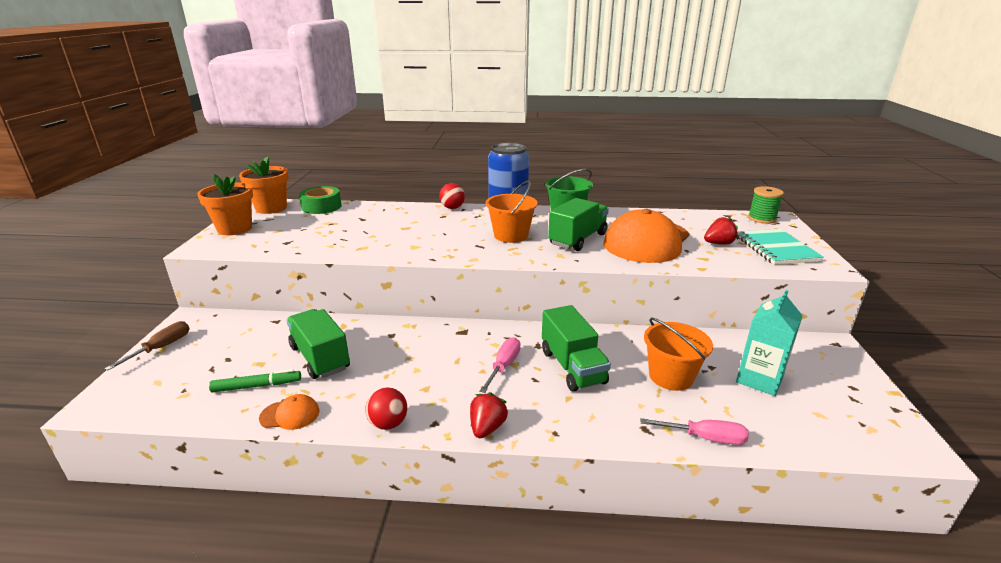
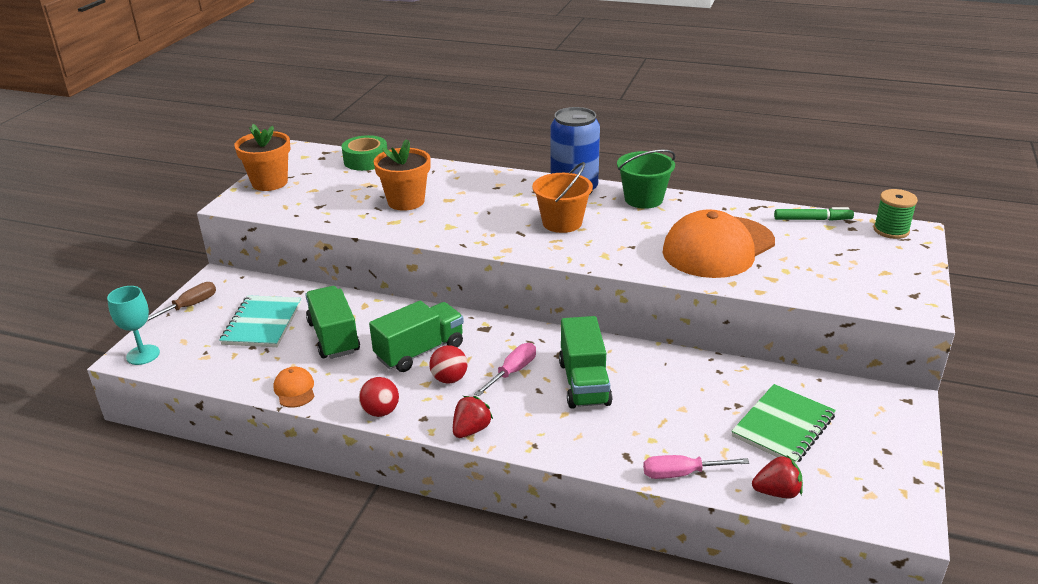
camera: 15 degrees right, 5 degrees up
(110, 402) = (143, 355): none -> turquoise goblet
(257, 386) = (270, 358): green marker -> green marker (812, 219)
(271, 208) = (312, 158): orange flower pot -> orange flower pot (406, 201)
(290, 415) = (294, 390): orange cap -> orange cap turned 120 degrees counterclockwise
(452, 208) = (512, 176): red ball -> red ball (449, 379)
(578, 239) = (637, 236): green truck -> green truck (420, 351)
(671, 376) = (685, 408): orange bucket -> none
(704, 438) = (682, 474): pink screwdriver -> pink screwdriver turned 150 degrees clockwise
(718, 243) = (805, 261): red strawberry -> red strawberry (777, 492)
(759, 379) = (783, 426): turquoise carton -> green notebook
(776, 249) = (873, 276): turquoise notebook -> turquoise notebook (262, 323)

